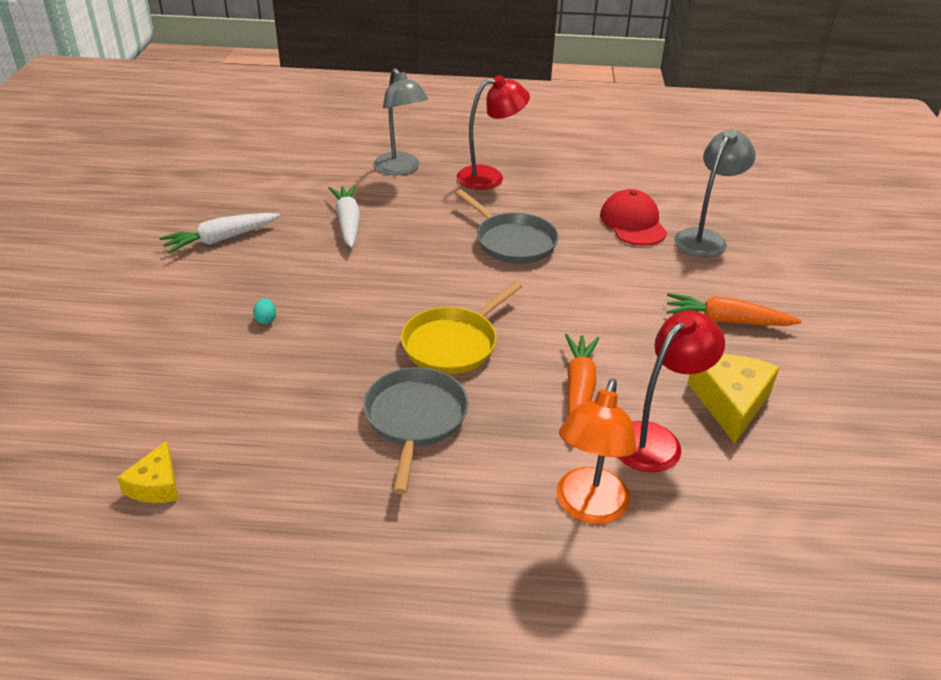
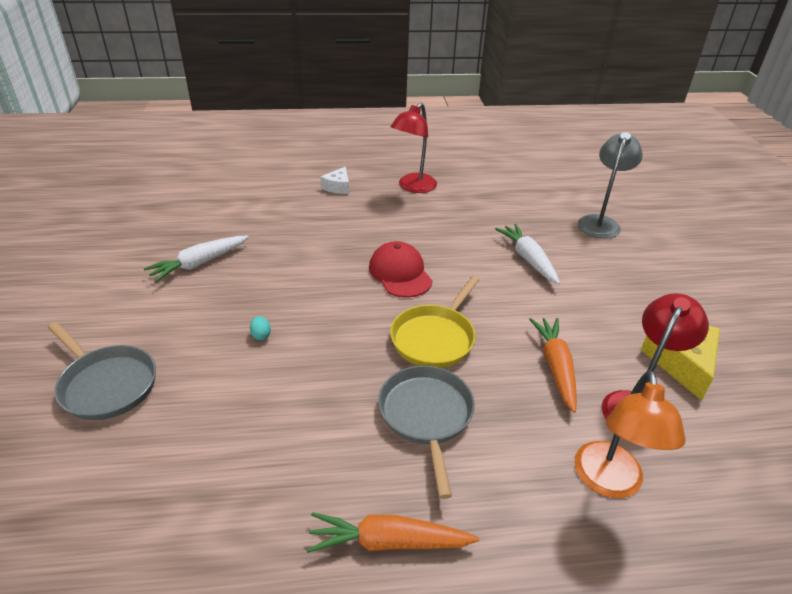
camera: 10 degrees left, 0 degrees up
(156, 485) = (200, 523): yellow cheese -> none
(348, 222) = (307, 237): white carrot -> white carrot (528, 259)
(401, 169) = (338, 187): grey lamp -> white cheese
(490, 177) = (413, 187): red lamp -> red lamp turned 150 degrees clockwise
(512, 242) = (451, 240): grey pan -> grey pan (106, 384)
(633, 223) = (540, 215): red cap -> red cap (400, 273)
(726, 320) = (646, 290): orange carrot -> orange carrot (388, 542)

